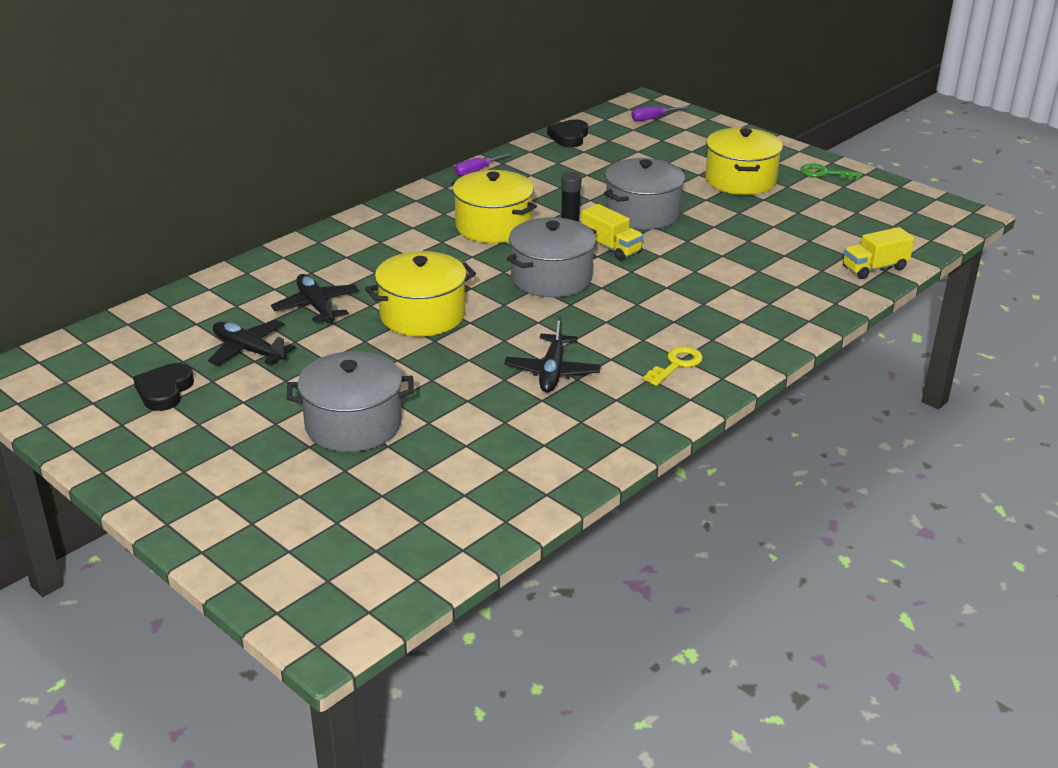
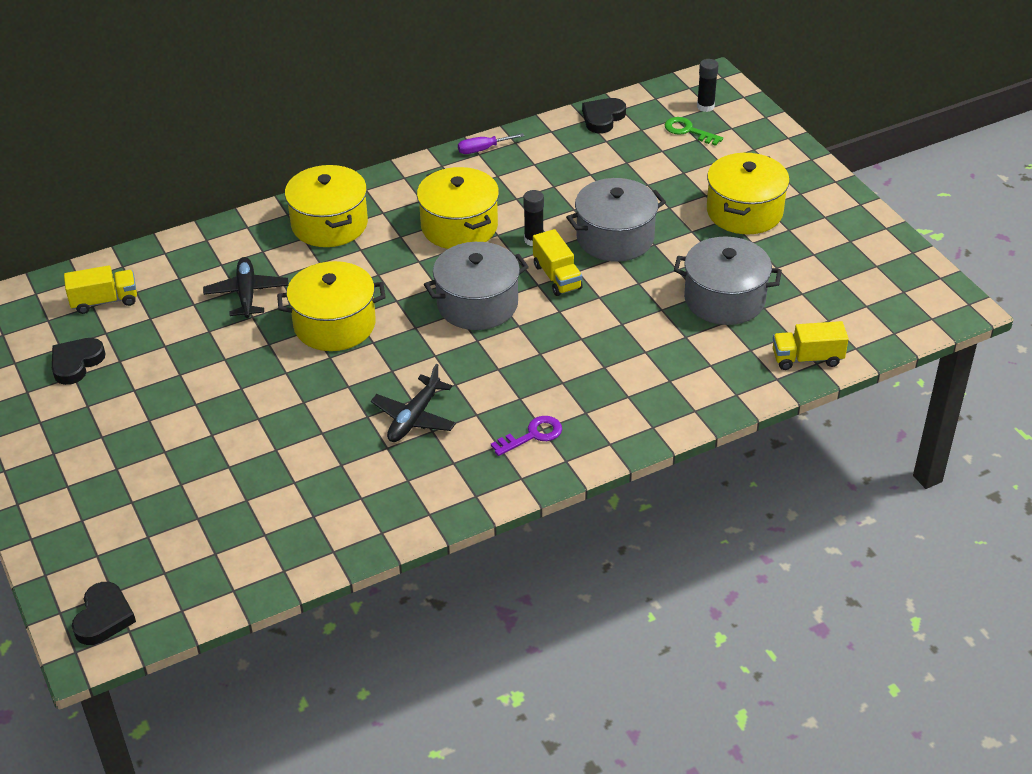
camera: 20 degrees right, 10 degrees up
(166, 336) = (104, 301): none -> yellow truck
(248, 350) = (165, 333): black plane -> none
(331, 605) = (104, 617): none -> black heart
(353, 424) = (212, 436): grey pot -> grey pot (724, 299)
(366, 243) = (329, 224): none -> yellow pot
(652, 119) = (705, 106): purple screwdriver -> black glue stick
(676, 365) = (532, 435): yellow key -> purple key
(825, 173) = (842, 219): green key -> green key (688, 131)

